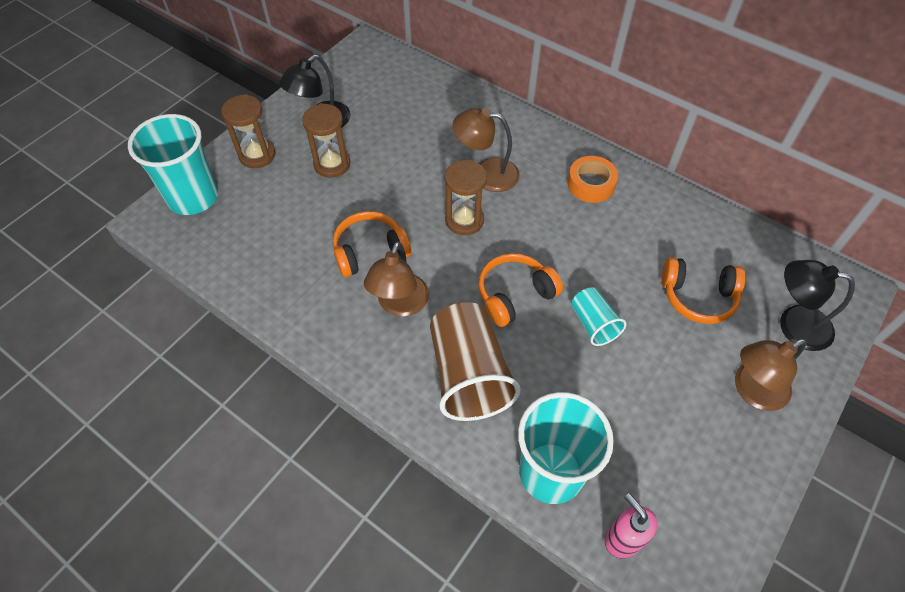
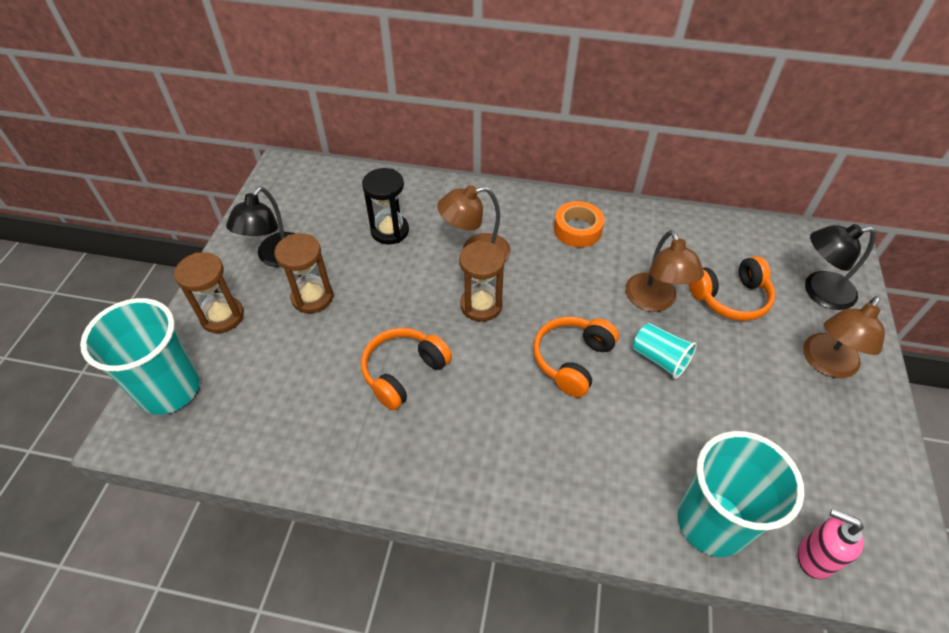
camera: 25 degrees left, 5 degrees down
(400, 305) = (466, 416): brown lamp -> brown lamp (654, 301)
(424, 129) = (390, 231): none -> black hourglass
(469, 375) = (576, 459): brown cup -> none

